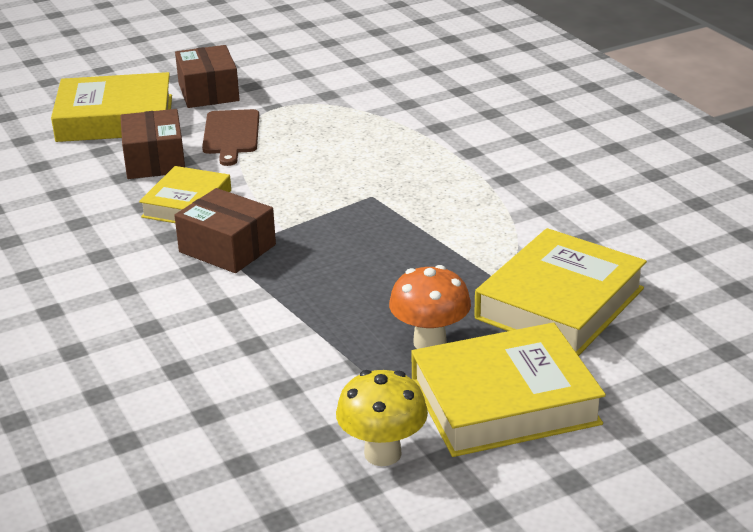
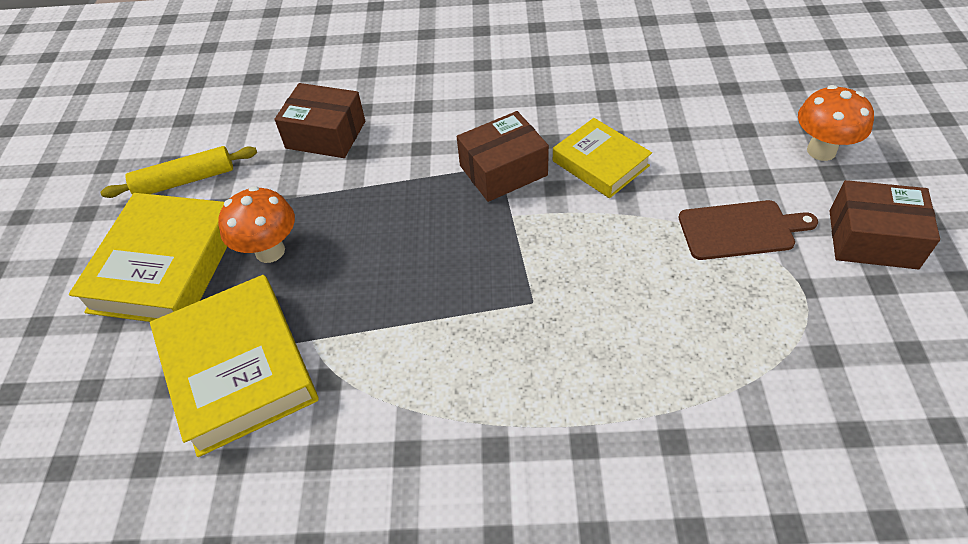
camera: 120 degrees right, 20 degrees up
(115, 118) = (821, 151): yellow book -> orange mushroom
(154, 161) = (703, 160): brown box -> brown box (325, 135)
(231, 134) = (740, 230): brown cutting board -> brown cutting board turned 150 degrees clockwise
(382, 453) = (185, 180): yellow mushroom -> yellow rolling pin

